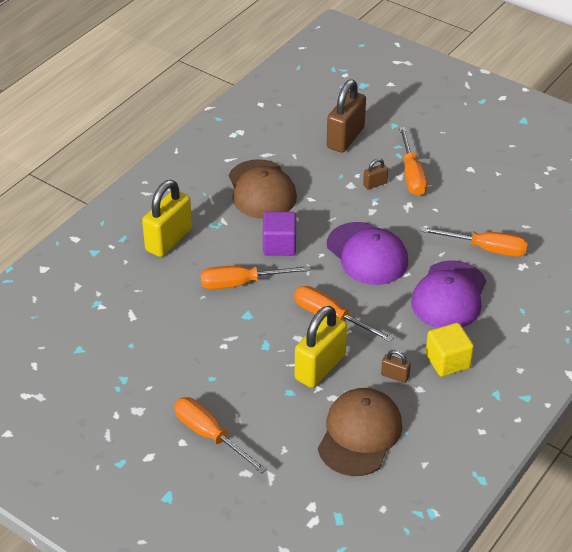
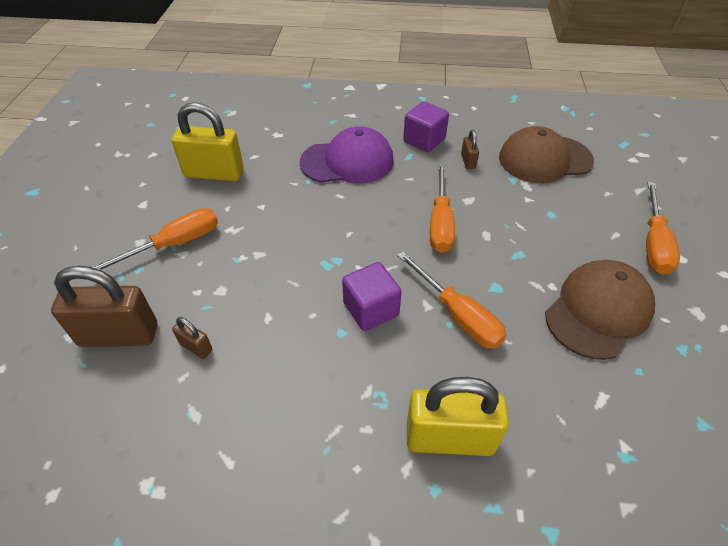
camera: 120 degrees left, 5 degrees up
(261, 190) = (279, 379): brown cap -> brown cap (598, 311)
(320, 367) = (505, 206): yellow padlock -> yellow padlock (214, 173)
(367, 254) = (332, 231): purple cap -> none
(375, 184) = (207, 269): brown padlock -> brown padlock (196, 347)
(447, 361) = (424, 140): yellow cube -> purple cube
(486, 249) = (268, 159): orange screwdriver -> none

